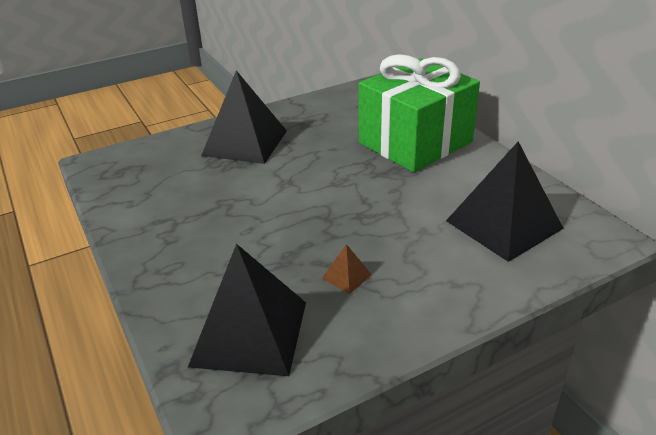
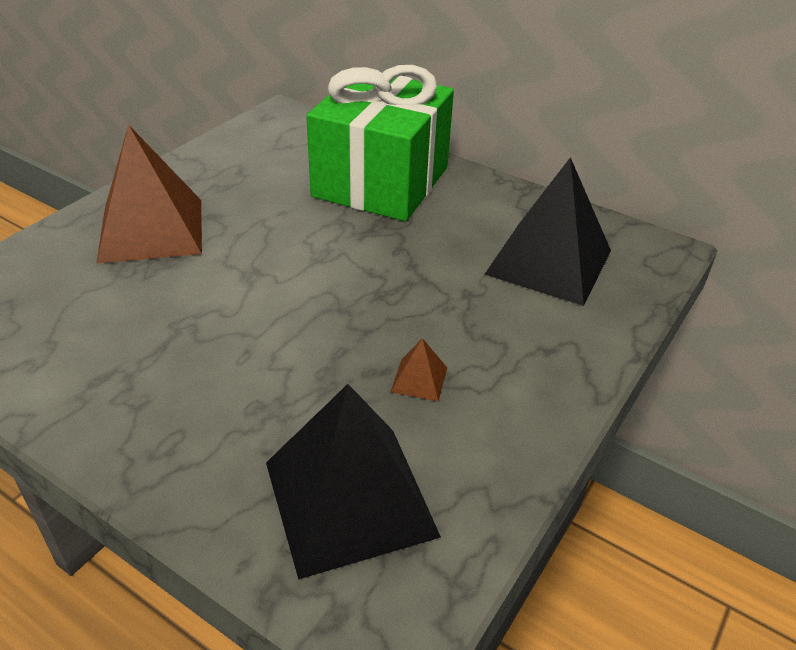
camera: 30 degrees left, 5 degrees up
(245, 142) = (151, 229): black pyramid -> brown pyramid

